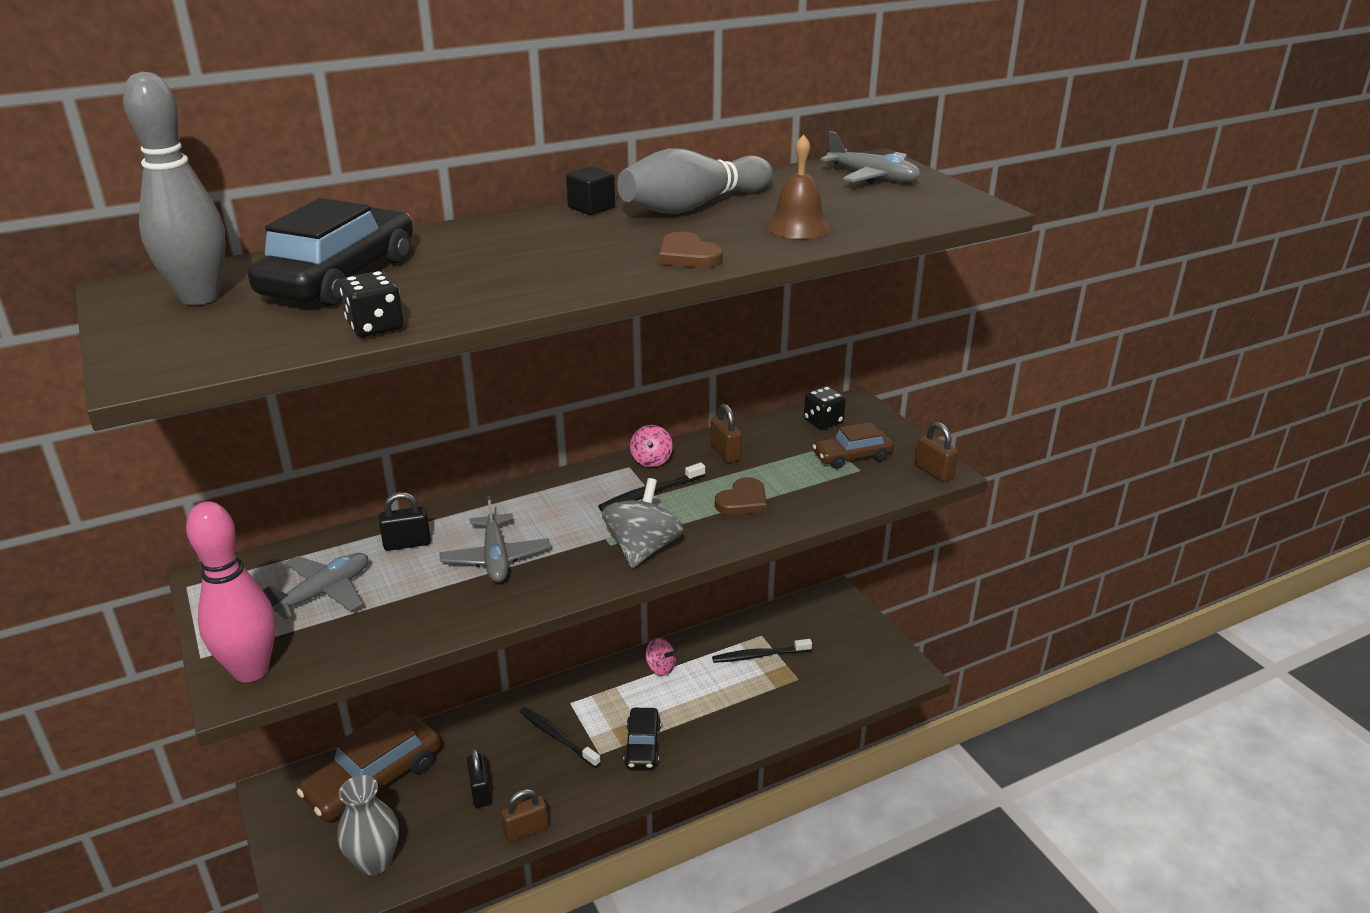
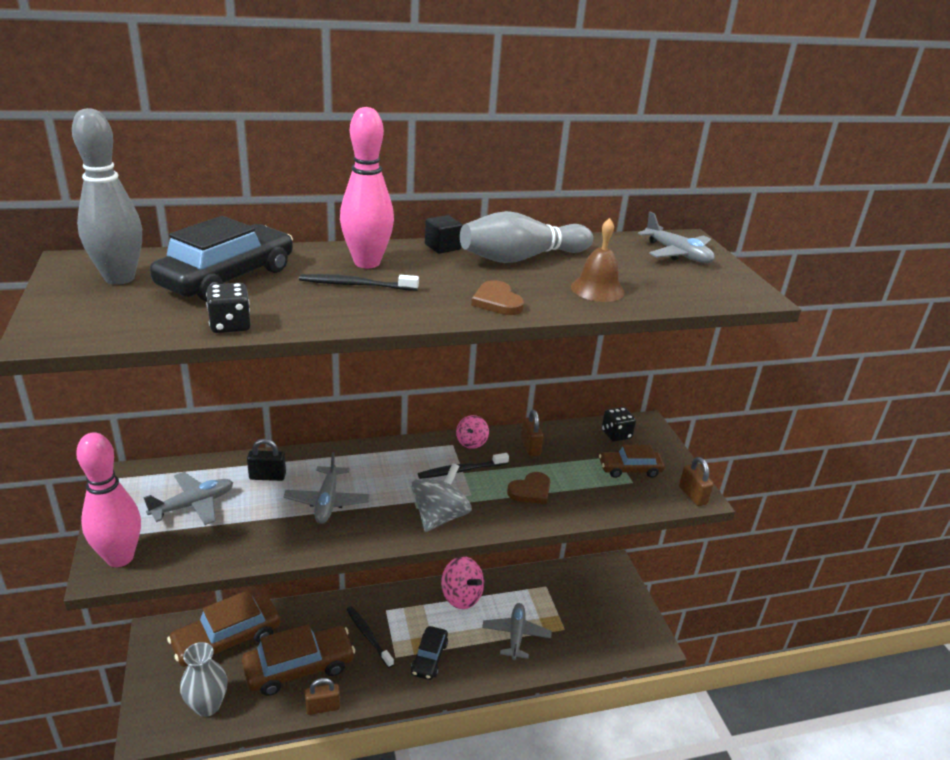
camera: 10 degrees right, 0 degrees up
(480, 792) = (299, 667): black padlock -> brown car
(507, 237) = (367, 263): none -> pink bowling pin
(660, 668) = (461, 596): pink spinning top -> pink spinning top, size x1.73
(741, 698) = (516, 635): none -> grey plane
(759, 655) = (539, 603): black toothbrush -> black toothbrush (355, 285)

